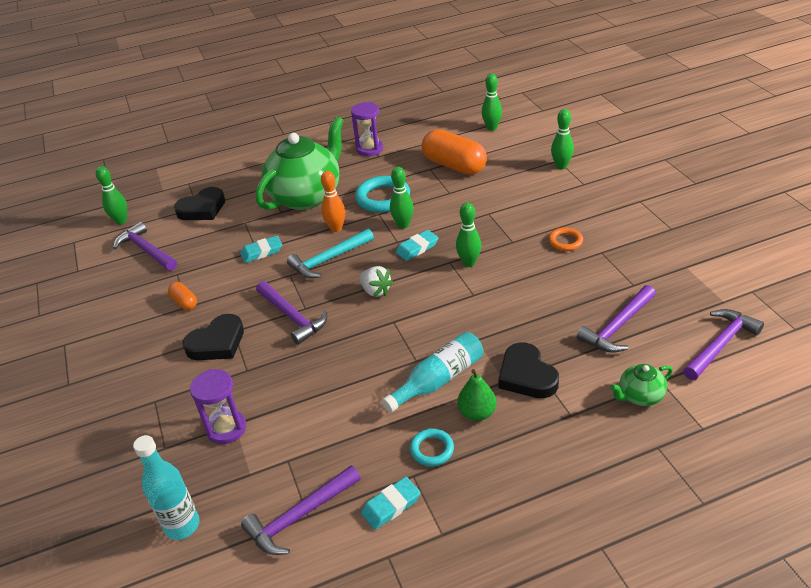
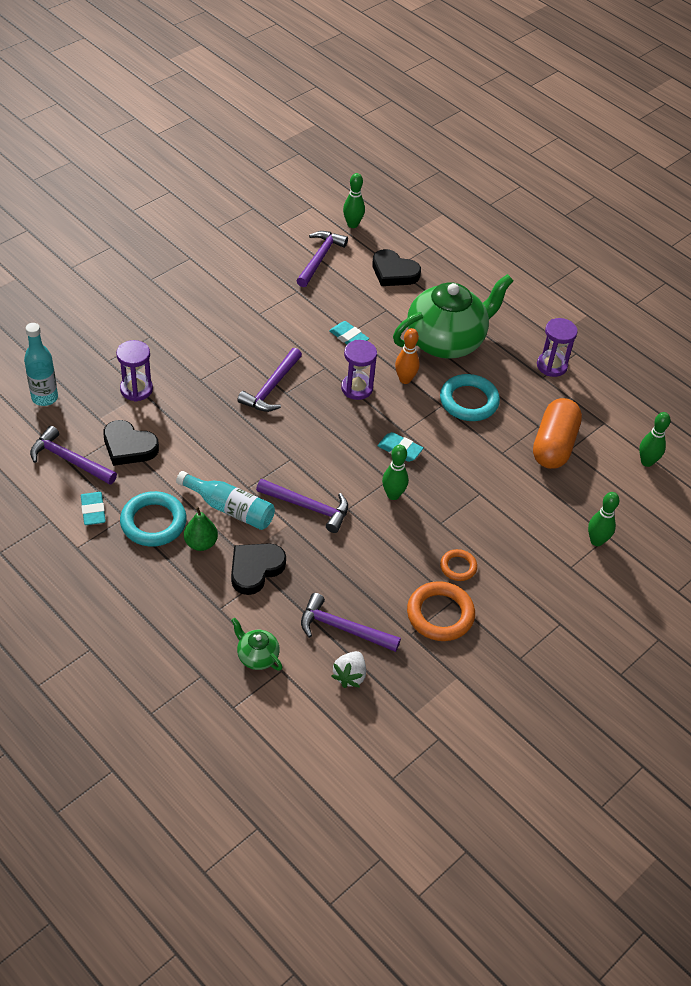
camera: 60 degrees right, 10 degrees up
(184, 302) = (264, 310): orange capsule -> none
(217, 343) = (224, 350): black heart -> black heart (129, 447)
(306, 196) = (446, 341): green teapot -> green teapot turned 45 degrees counterclockwise
(329, 259) = (357, 388): turquoise hammer -> purple hourglass
(375, 291) = (326, 435): white strawberry -> white strawberry (349, 676)
(391, 506) = (93, 511): turquoise eraser -> turquoise eraser turned 45 degrees clockwise
(403, 225) = (431, 429): green bowling pin -> none
(432, 449) = (153, 522): turquoise ring -> turquoise ring, size x1.78
(615, 262) = (440, 614): none -> orange ring
(720, 345) = (346, 715): purple hammer -> purple hammer (308, 507)

